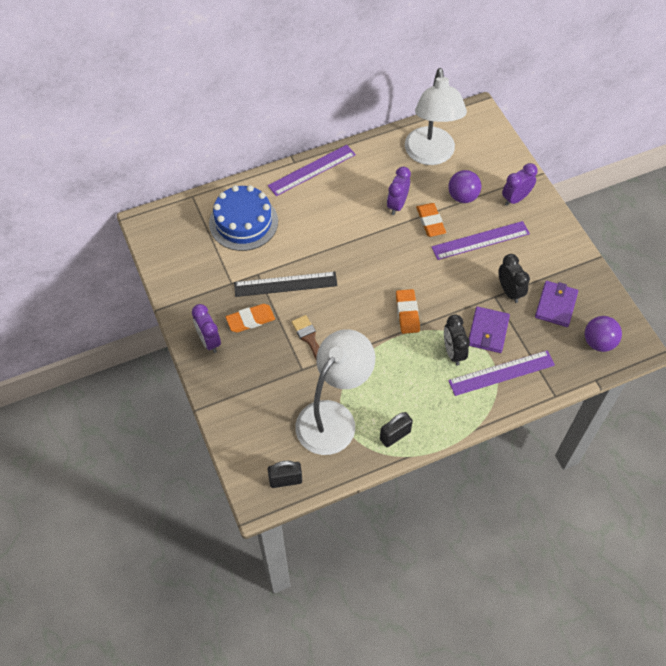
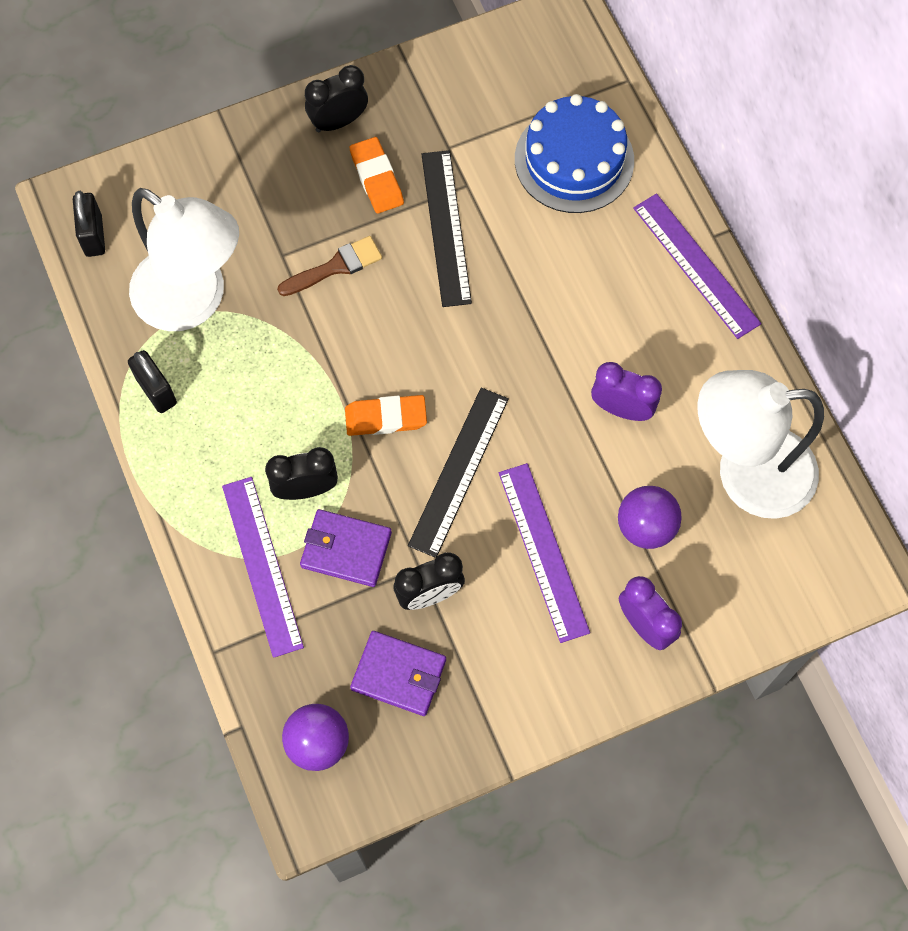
camera: 90 degrees right, 10 degrees up
(209, 341) = (338, 121): purple clock -> black clock
(430, 222) = (584, 465): orange eraser -> none
(437, 278) = (459, 471): none -> black ruler

